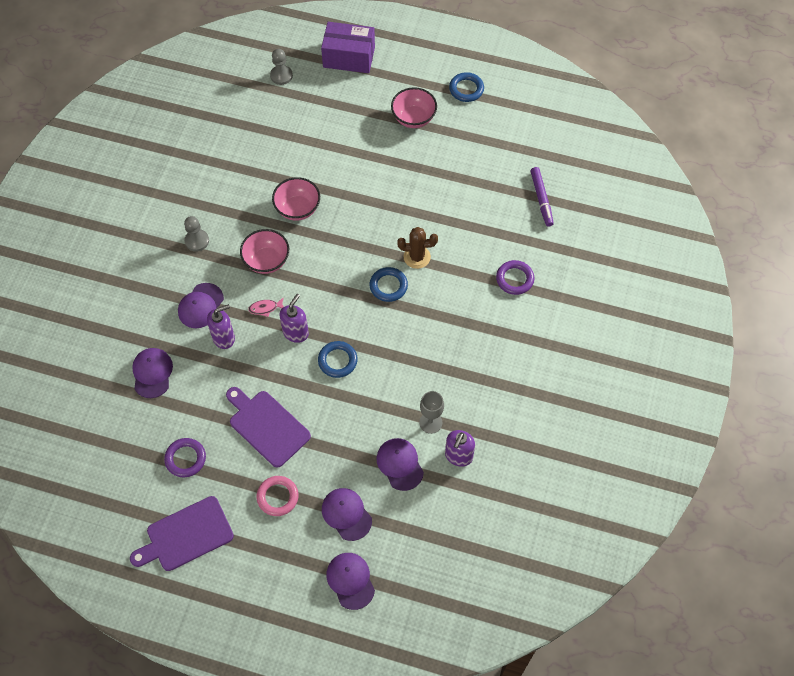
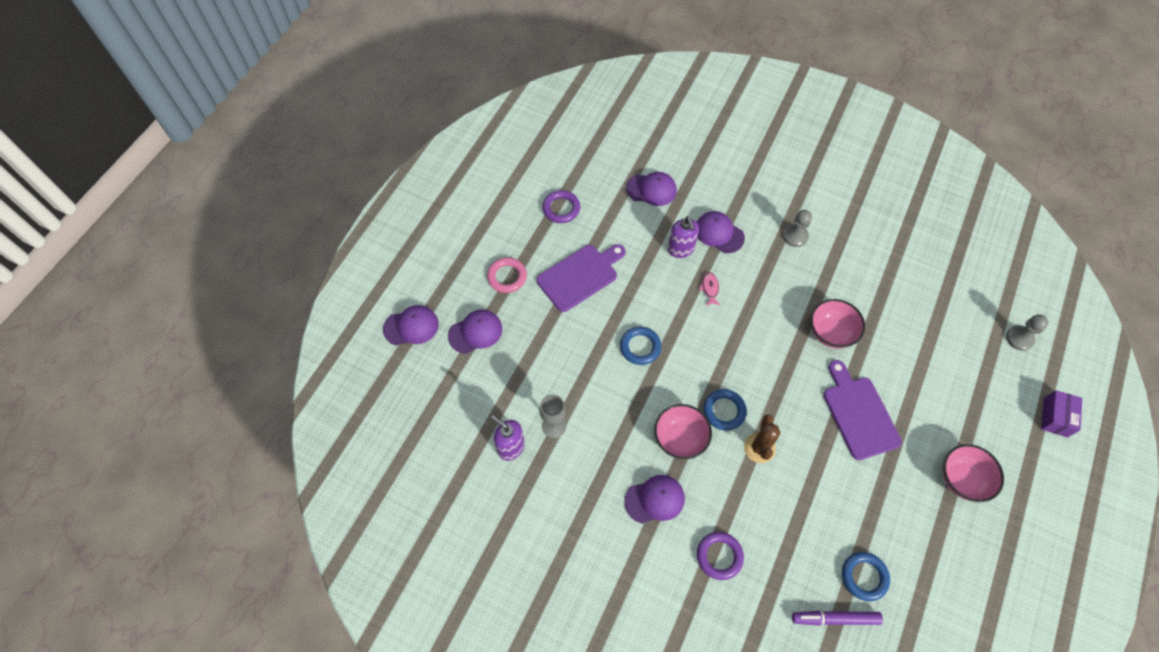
camera: 100 degrees right, 0 degrees up
(186, 535) = (489, 203): purple cutting board -> purple cutting board (859, 414)
(266, 261) = (766, 296): pink bowl -> pink bowl (680, 439)
(296, 332) = (678, 312): purple soap dispenser -> none
(349, 57) = (1055, 417): purple box -> purple box, size x0.60
(400, 464) = (514, 388): purple cap -> purple cap (655, 499)
(466, 89) = (1013, 556): blue ring -> blue ring (864, 577)

